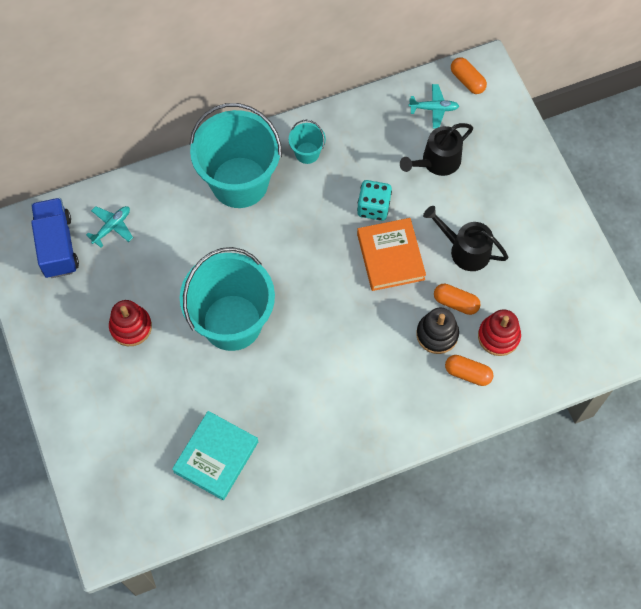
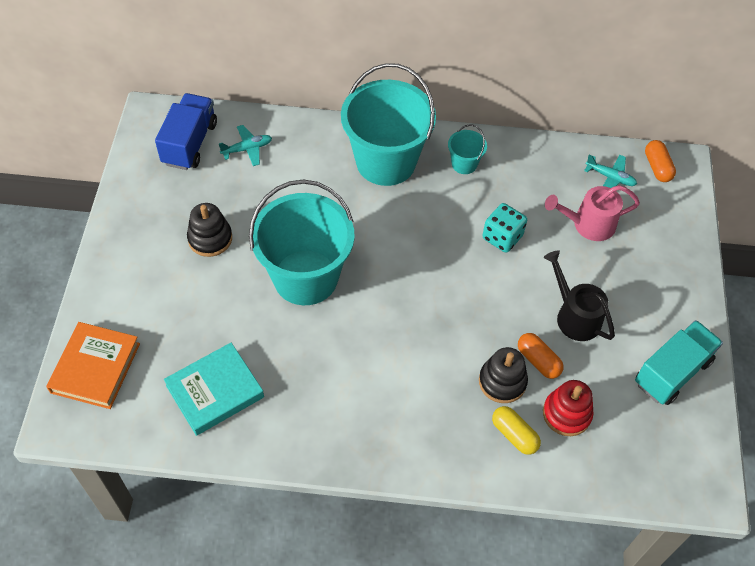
camera: 25 degrees right, 10 degrees down
(131, 327) = (210, 238): red stacking toy -> black stacking toy
(390, 256) = (494, 288): orange book -> orange book (95, 368)
(437, 161) = (588, 224): black watering can -> pink watering can
(468, 373) = (514, 435): orange capsule -> yellow capsule
(561, 261) = (672, 372): none -> turquoise truck

